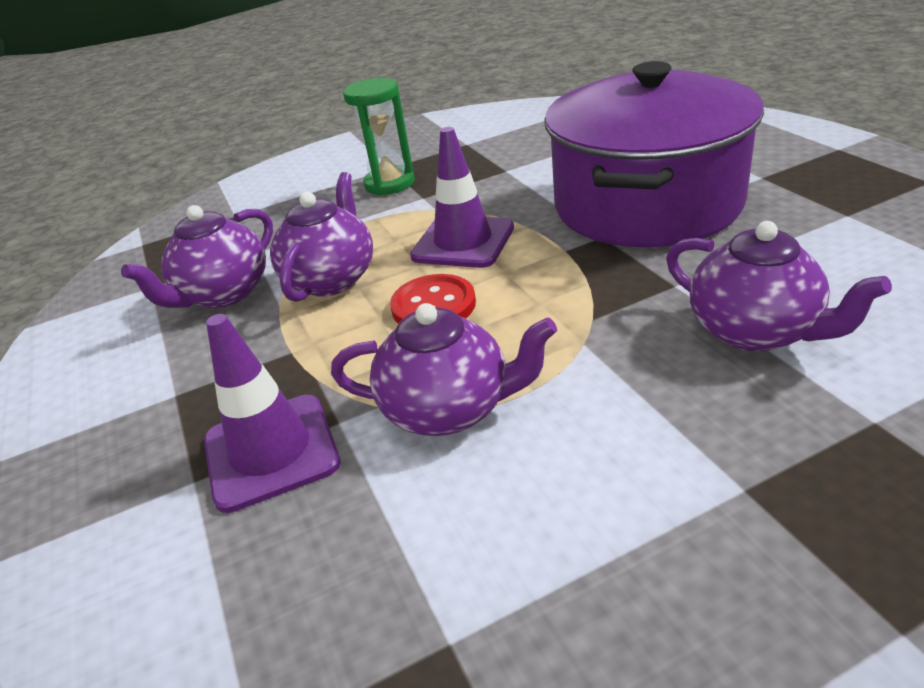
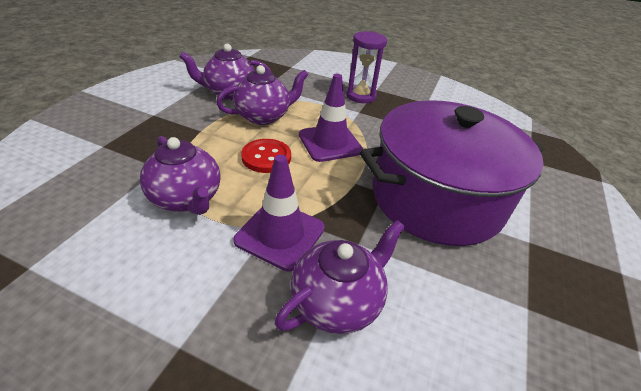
camera: 40 degrees right, 5 degrees up
(271, 451) = (130, 157): purple traffic cone -> purple traffic cone (280, 234)
(389, 184) = (360, 96): green hourglass -> purple hourglass
(756, 331) = (337, 301): purple teapot -> purple teapot turned 135 degrees counterclockwise

